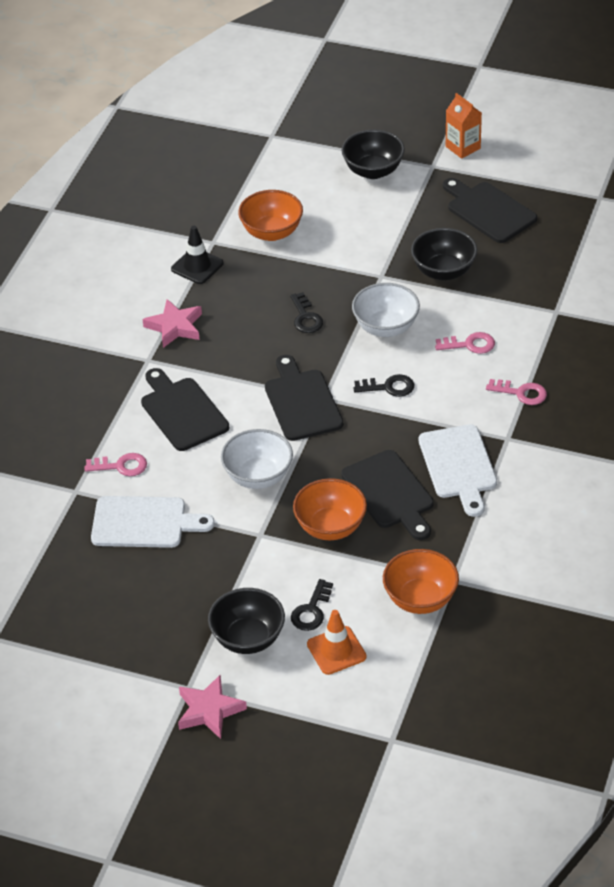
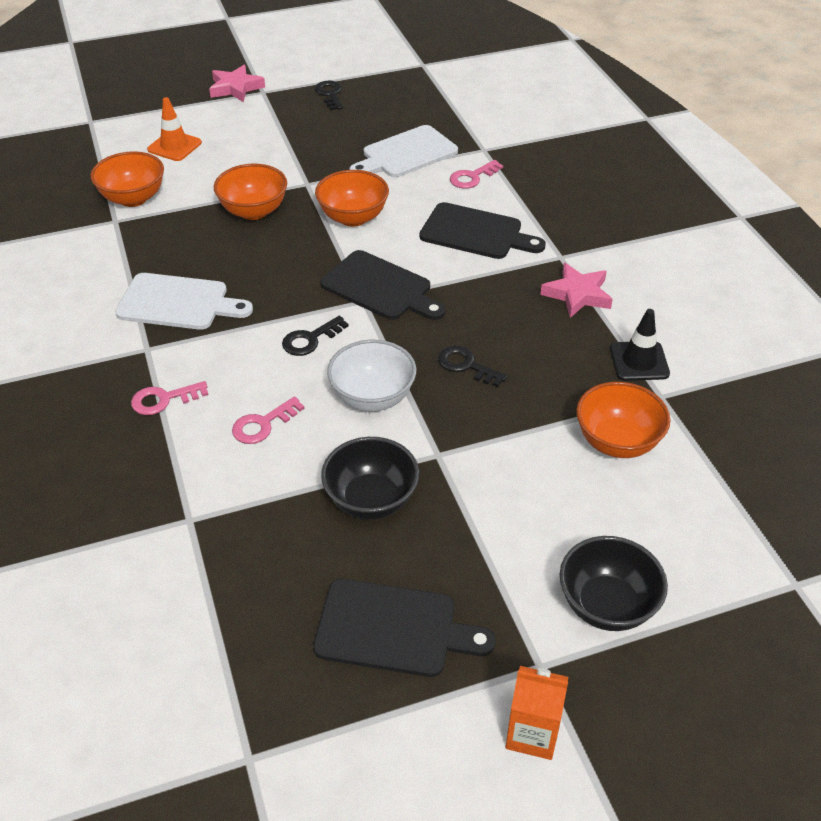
camera: 140 degrees right, 0 degrees up
(248, 638) = (248, 127): black bowl -> none
(258, 476) = (353, 217): white bowl -> orange bowl
(311, 610) = (216, 159): black key -> black key (330, 94)
(390, 493) = (225, 255): black cutting board -> none
(458, 466) = (178, 303): white cutting board -> white cutting board turned 150 degrees clockwise

